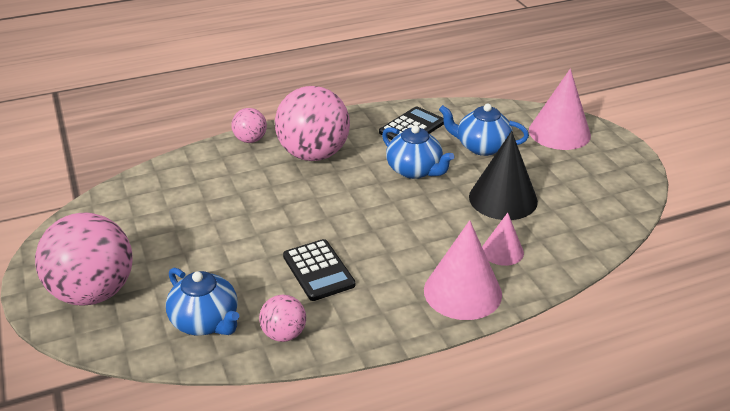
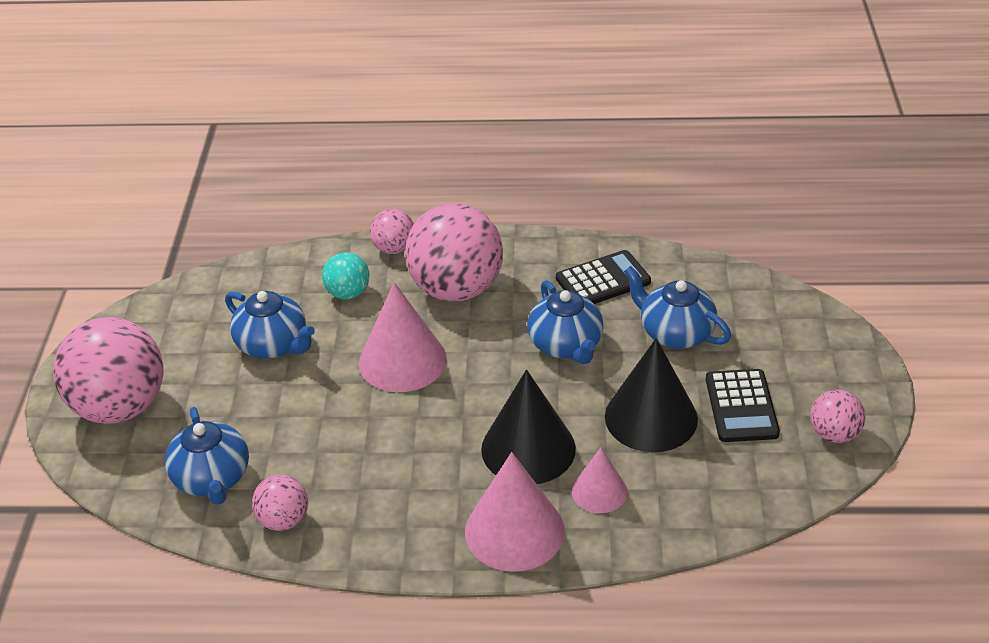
camera: 25 degrees right, 5 degrees up
(197, 220) = (273, 345): none -> blue teapot
(234, 174) = (348, 293): none -> turquoise ball
(318, 270) = (367, 451): black calculator -> black calculator (741, 406)
(434, 238) = (528, 448): none -> black cone
(559, 132) = (797, 338): pink cone -> pink cone (402, 360)
(623, 179) = (834, 434): none -> pink ball

